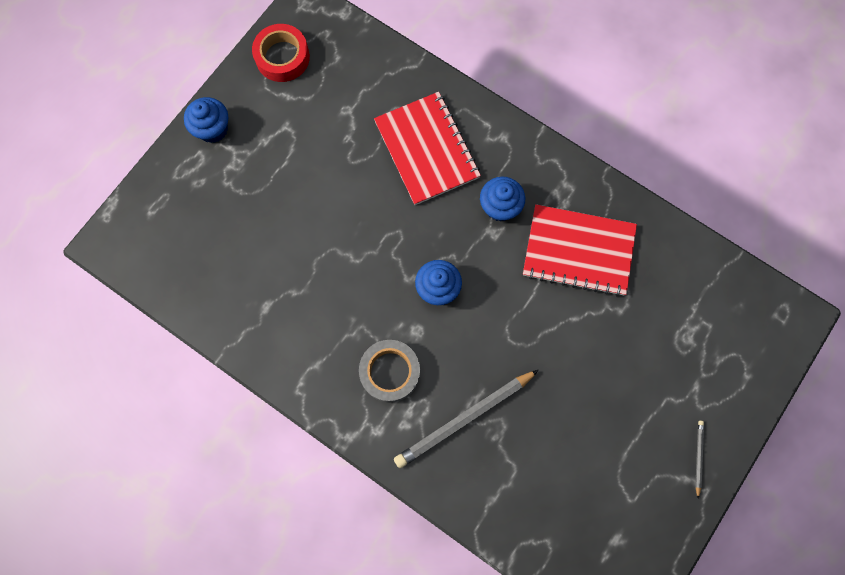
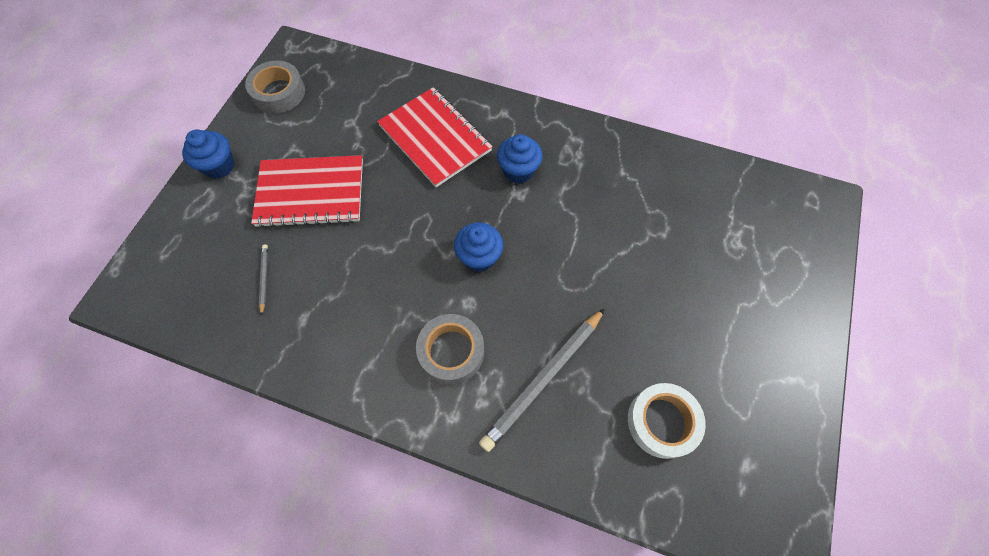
camera: 15 degrees left, 10 degrees down
(282, 57) = (278, 92): red tape -> grey tape
(556, 484) = (662, 422): none -> white tape
(578, 251) = (605, 191): red notebook -> red notebook (311, 193)
(698, 457) = (794, 354): grey pencil -> grey pencil (264, 278)

